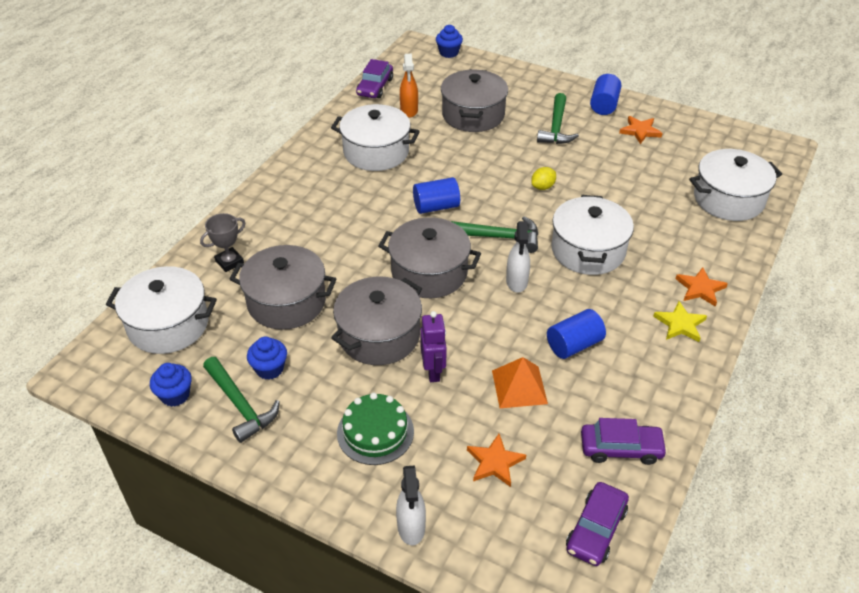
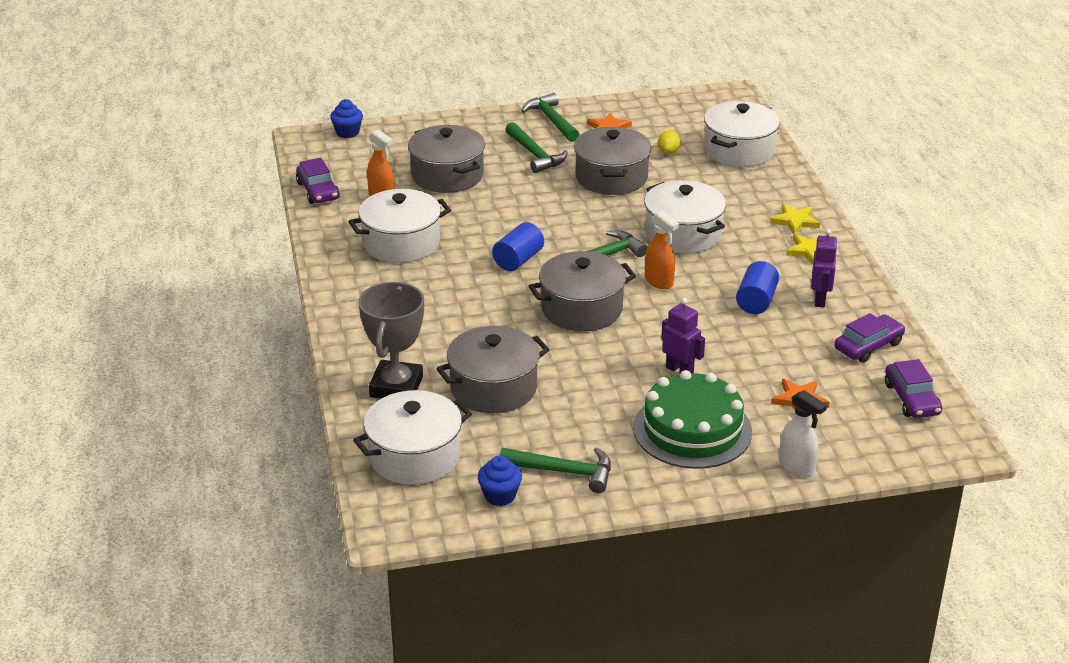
camera: 40 degrees left, 10 degrees down
(229, 262) = (396, 386): grey trophy -> grey trophy, size x1.79
(269, 369) = (550, 437): blue cupcake -> none
(375, 432) = (692, 430): green cake -> green cake, size x1.54
(379, 335) = (605, 370): grey pot -> grey pot (611, 177)
(516, 282) = (659, 281): white spray bottle -> orange spray bottle
(519, 387) = (754, 347): orange pyramid -> none
(542, 187) = (586, 205): yellow lemon -> yellow lemon (668, 152)
(604, 105) = (551, 120): blue cylinder -> green hammer
(632, 376) = (820, 300): none -> purple robot
(700, 289) = (795, 221): orange star -> yellow star

